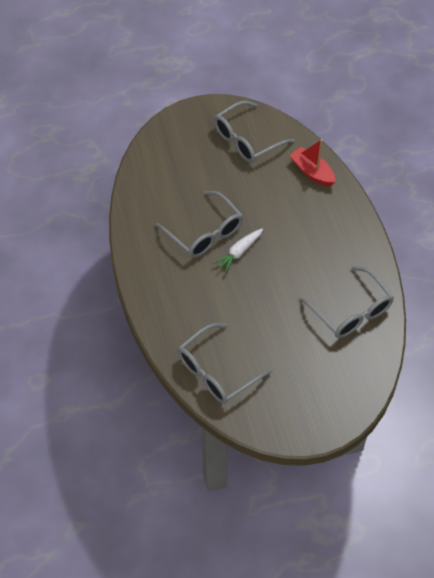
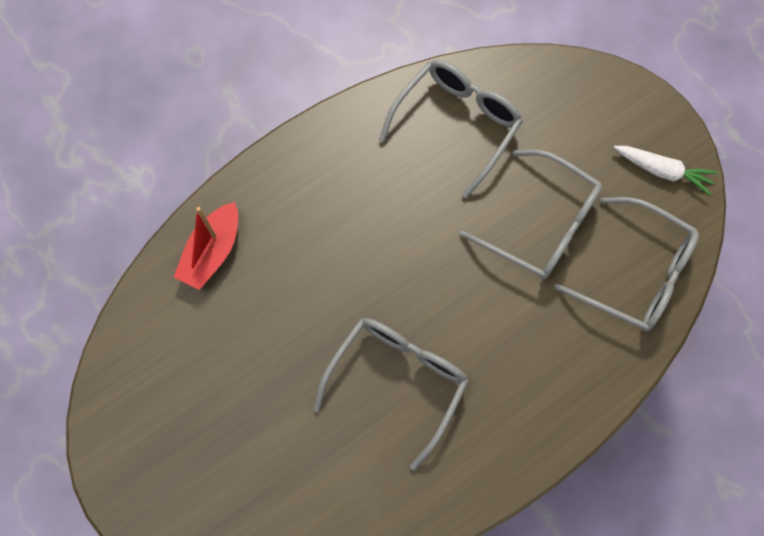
camera: 110 degrees left, 15 degrees up
(239, 252) = (415, 313): white carrot -> white carrot (662, 171)
(247, 140) = (172, 381): grey glasses -> grey glasses (540, 224)

